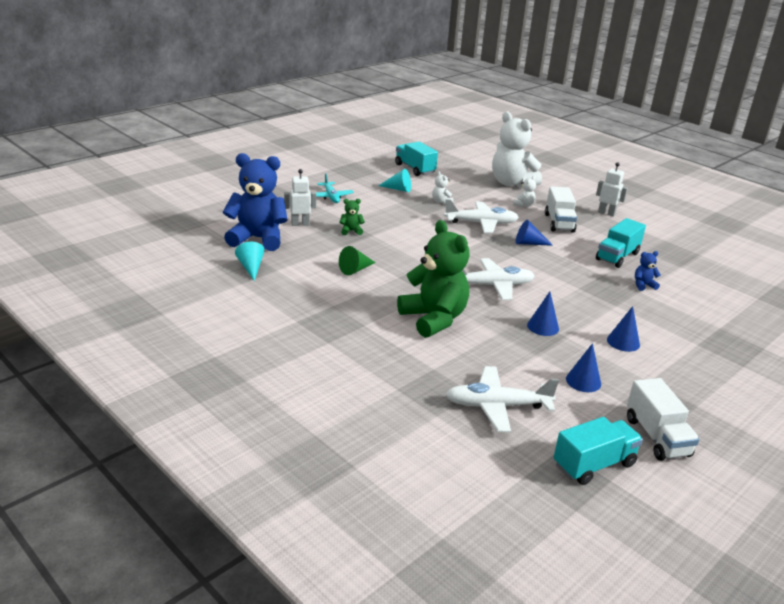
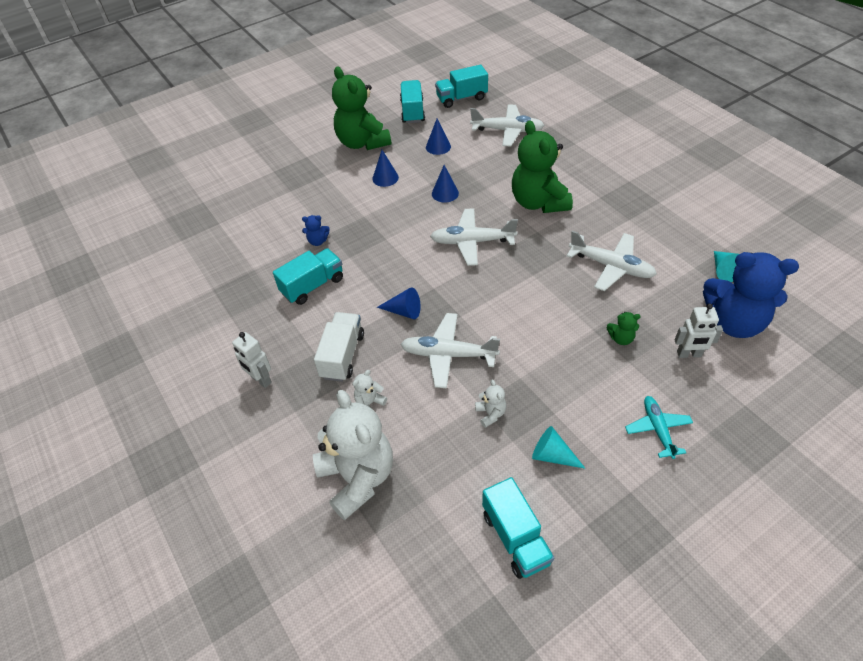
camera: 165 degrees left, 20 degrees up
(355, 269) = (611, 266): green cone -> white plane
(656, 437) = (412, 111): white truck -> turquoise truck
(689, 385) = (362, 142): none -> green teddy bear

